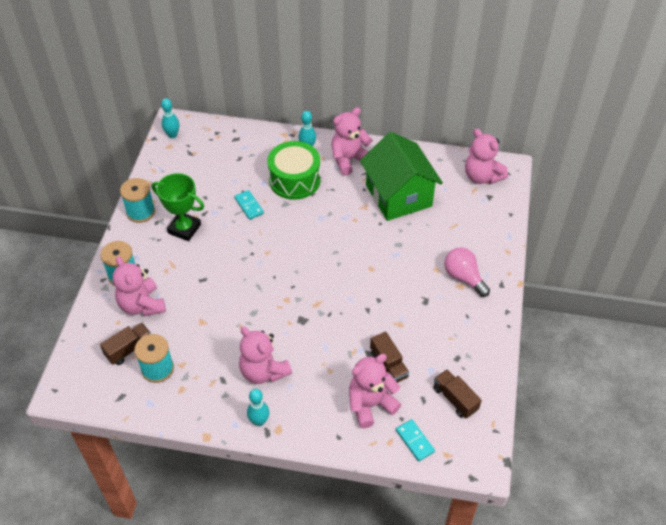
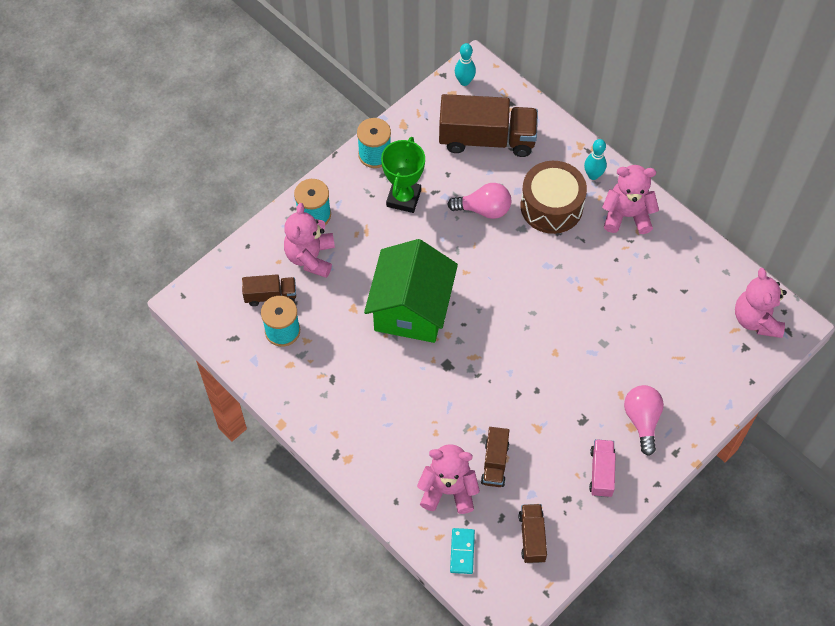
camera: 35 degrees right, 10 degrees up
(184, 229) = (403, 198): green trophy -> green trophy turned 45 degrees clockwise
(216, 162) = (487, 139): none -> brown truck
(249, 206) = (484, 209): turquoise domino -> pink light bulb
(259, 421) = (336, 440): turquoise bowling pin -> none
(263, 371) = (374, 394): pink teddy bear -> none
(294, 180) = (551, 206): green drum -> brown drum
(398, 196) = (646, 288): green house -> green house (411, 309)
(465, 326) = (601, 472): none -> pink truck

